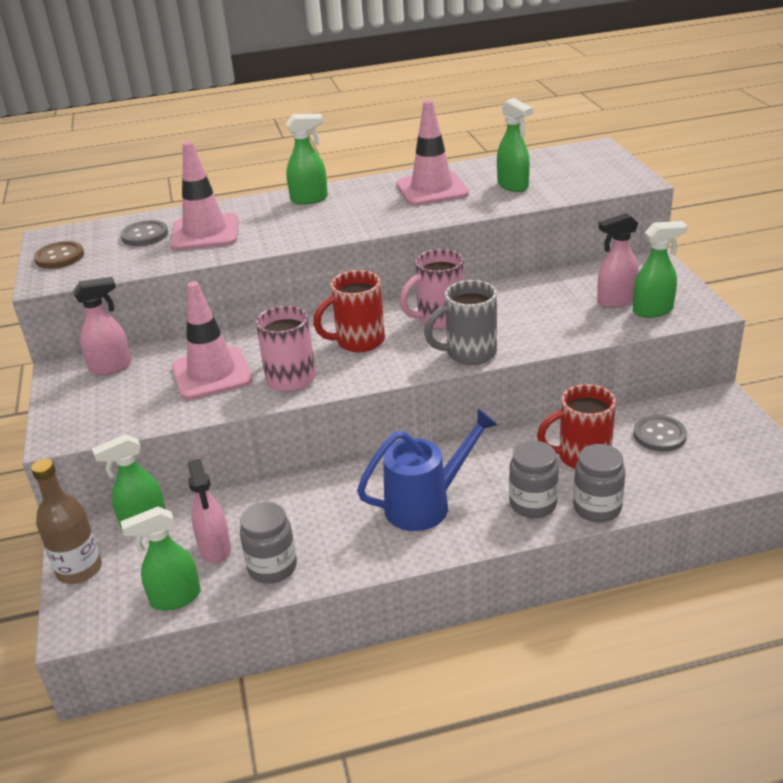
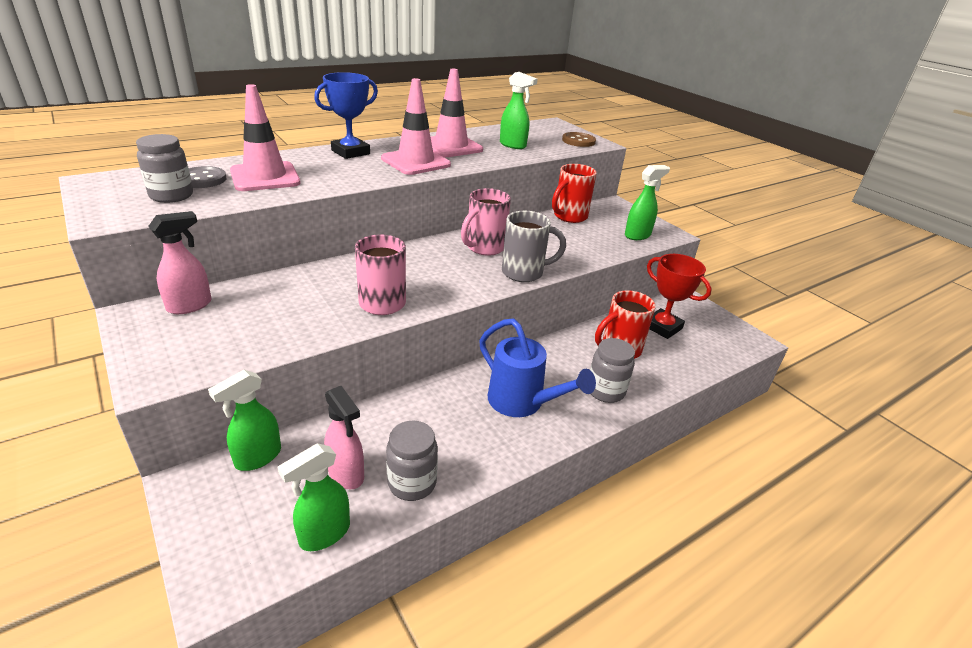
camera: 25 degrees left, 0 degrees up
(59, 257) = (113, 198): brown button -> brown button (578, 141)
(79, 569) = (200, 522): brown bottle -> none
(211, 374) = (301, 304): pink traffic cone -> pink traffic cone (415, 162)
(310, 199) = (350, 152): green spray bottle -> blue trophy
(358, 341) = (426, 269): red mug -> red mug (569, 217)
(426, 504) = (522, 403): blue watering can -> blue watering can turned 90 degrees clockwise
(469, 353) = (524, 273): grey mug -> grey mug turned 150 degrees counterclockwise
(597, 508) = (654, 388): grey jar -> grey jar (171, 196)
(615, 301) = (607, 230): pink spray bottle -> none
(659, 435) = (662, 327): grey button -> red trophy

